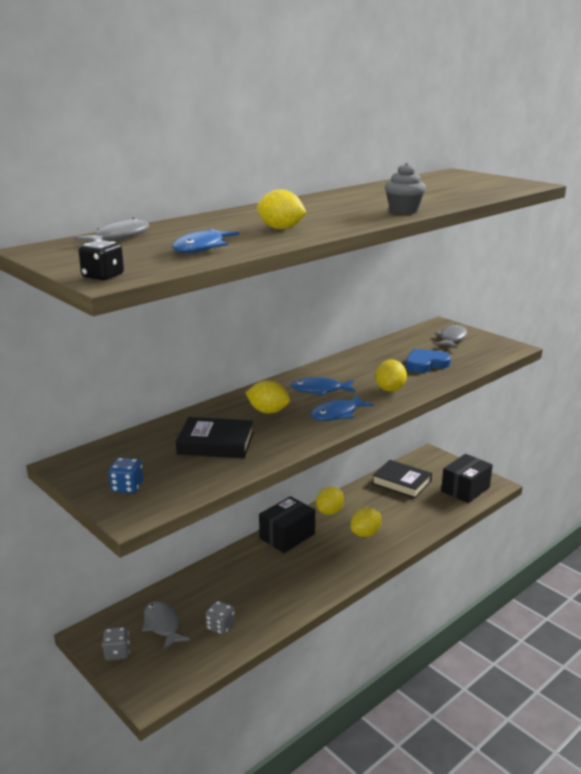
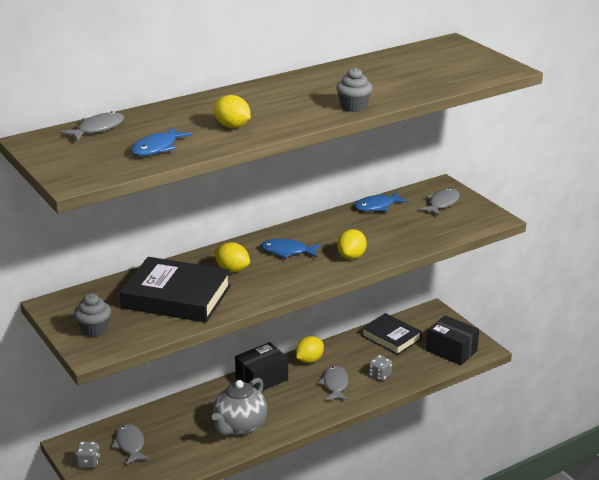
camera: 10 degrees right, 5 degrees up
(103, 276) = (70, 178): black dice -> none
(127, 487) = (94, 330): blue dice -> grey cupcake
(215, 443) = (176, 297): black book -> black book, size x1.56
(220, 627) = (178, 452): grey dice -> grey dice (380, 375)
(280, 590) = (239, 426): none -> grey teapot
(337, 414) = (291, 278): blue fish -> blue fish (377, 206)
(365, 534) = (335, 384): yellow lemon -> grey fish
(425, 364) = (399, 231): blue heart -> none
(465, 489) = (451, 351): black box -> black box turned 75 degrees clockwise

